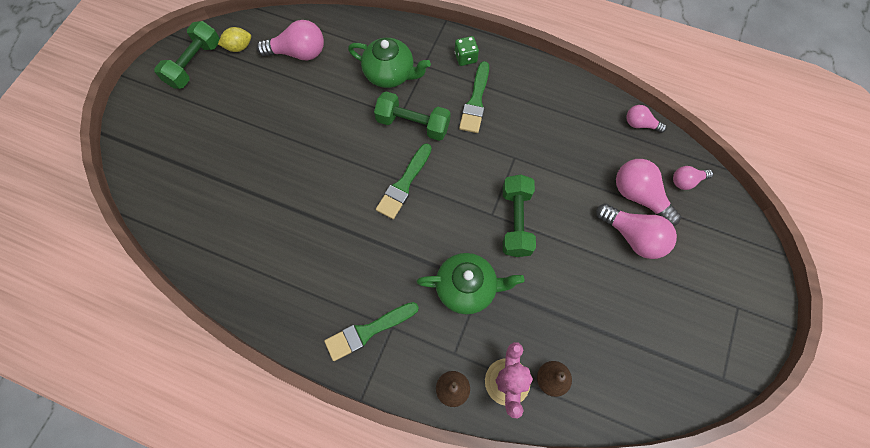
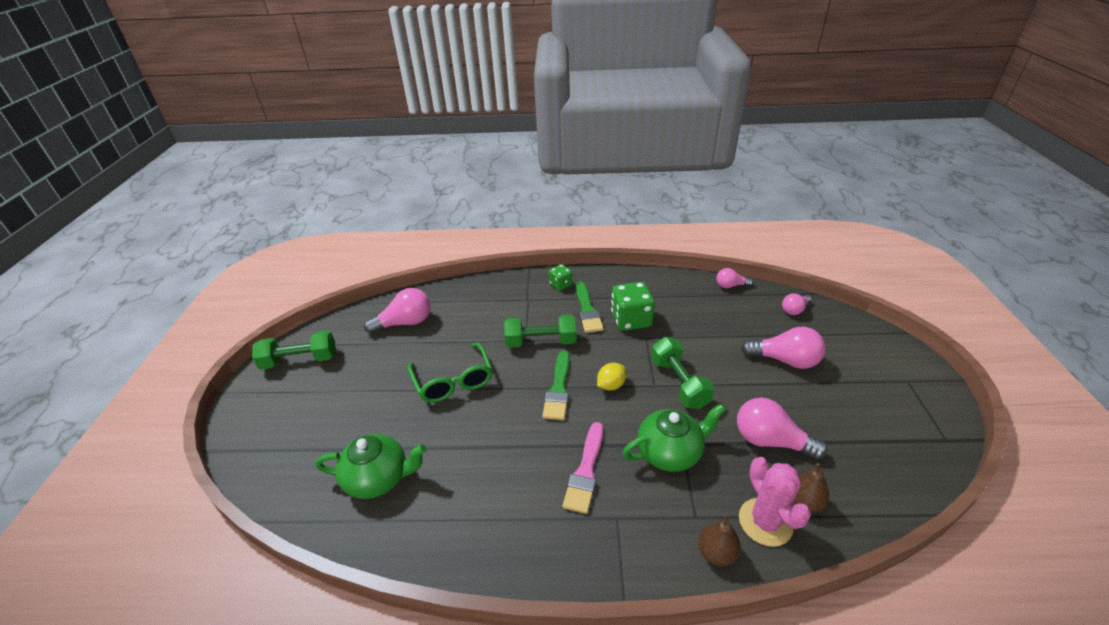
camera: 20 degrees left, 30 degrees down
(195, 64) = (300, 360): green dumbbell -> green dumbbell turned 75 degrees clockwise
(239, 47) = (343, 335): yellow lemon -> yellow lemon (611, 385)
(316, 139) = (453, 381): none -> green glasses
(368, 331) = (594, 531): green brush -> none
(387, 276) = (585, 471): none -> pink brush
(390, 74) = (500, 313): green teapot -> green teapot (379, 478)
(512, 130) = (631, 320): none -> green dice
(639, 196) = (767, 331): pink light bulb -> pink light bulb (770, 441)

